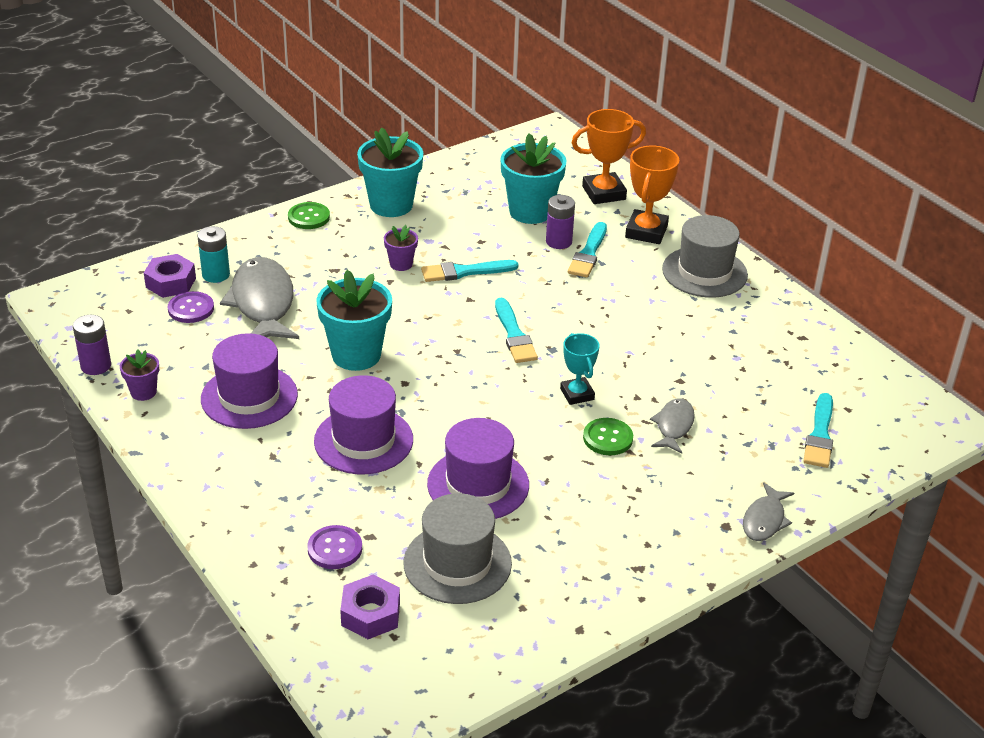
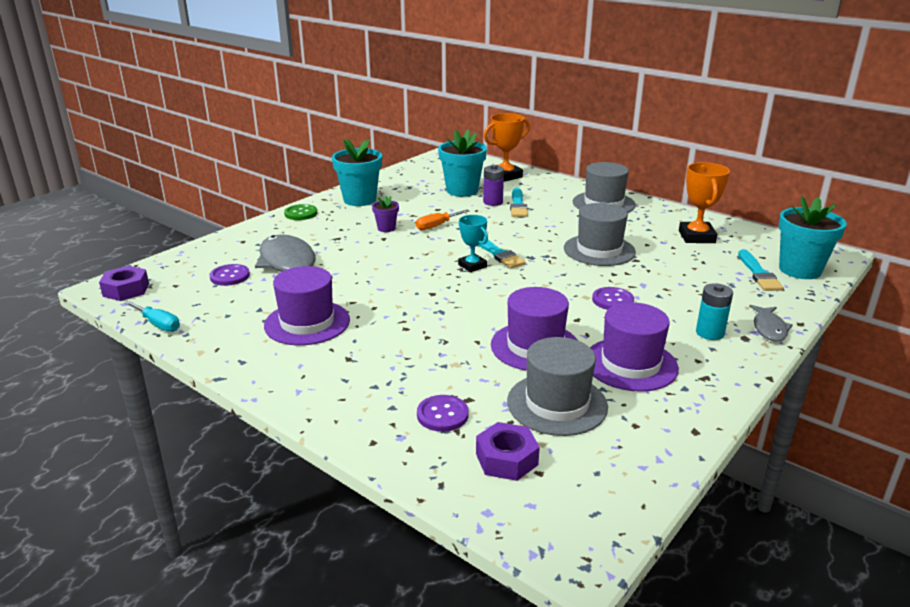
camera: 15 degrees left, 10 degrees down
(96, 366) = (158, 324): purple battery -> turquoise screwdriver
(143, 392) = (210, 335): purple flower pot -> none
(170, 282) = (205, 263): purple nut -> purple nut (126, 290)
(216, 275) = (242, 254): turquoise battery -> turquoise battery (710, 333)
(356, 355) = (383, 283): turquoise flower pot -> turquoise flower pot (800, 270)
(363, 440) = (421, 334): purple hat -> purple hat (630, 364)
(464, 272) = (436, 226): turquoise brush -> orange screwdriver
(577, 394) = (569, 279): turquoise trophy -> turquoise trophy (472, 266)
(607, 438) = (612, 300): green button -> purple button
(644, 355) = (599, 250): none -> grey hat
(646, 231) = (548, 190): orange trophy -> orange trophy (696, 237)
(673, 426) = (654, 285): grey fish -> none

